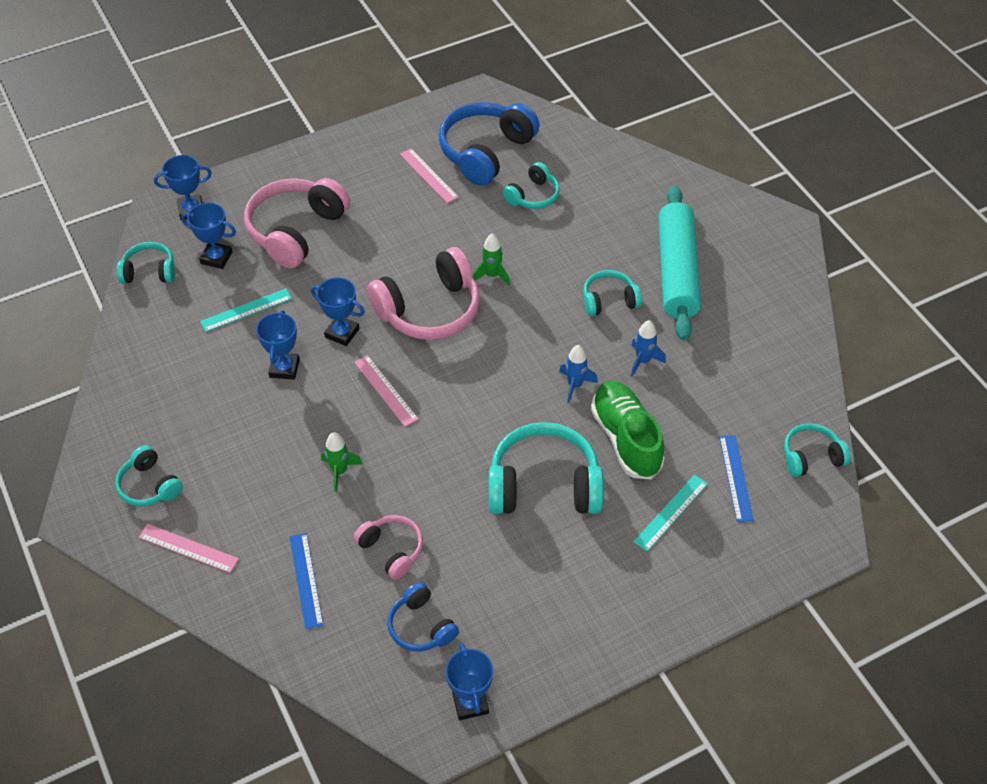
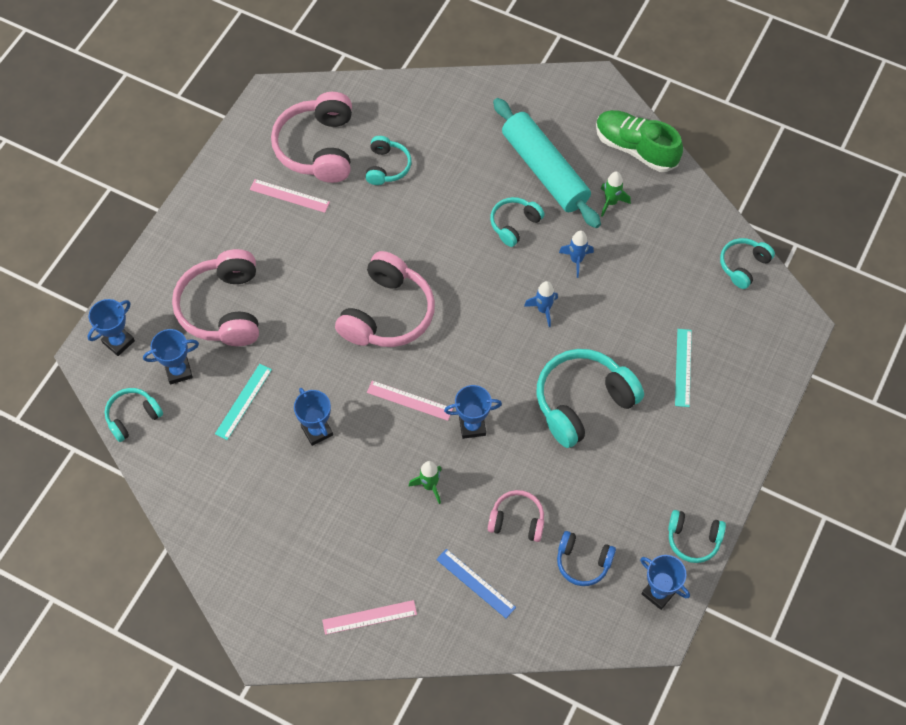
camera: 35 degrees left, 10 degrees up
(149, 485) = (296, 590): turquoise headphones -> turquoise headphones (693, 539)
(342, 333) = (336, 374): blue trophy -> blue trophy (472, 426)
(486, 152) = (318, 148): blue headphones -> pink headphones
(492, 275) = (411, 255): green rocket -> green rocket (611, 202)
(625, 438) = (611, 330): green shoe -> green shoe (635, 148)
(735, 478) = (706, 313): blue ruler -> none

